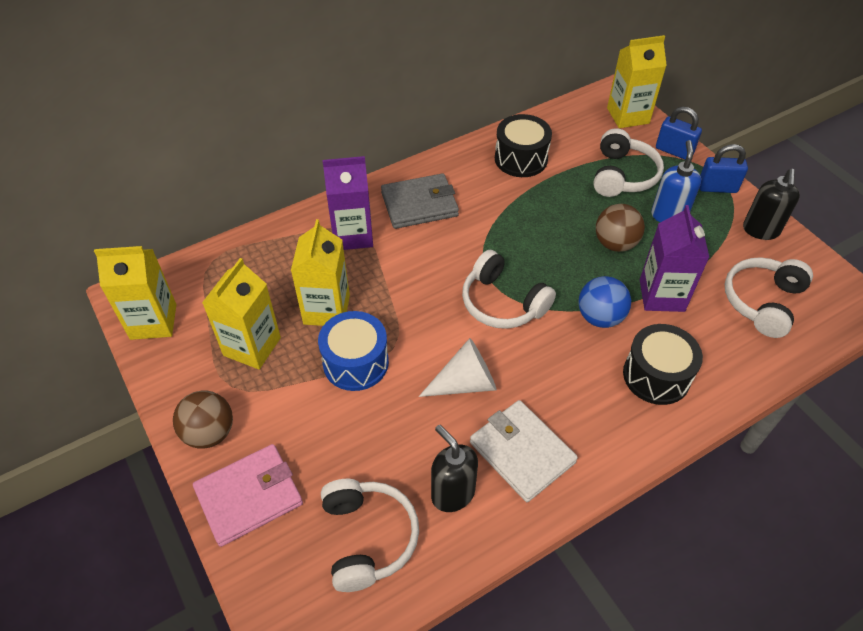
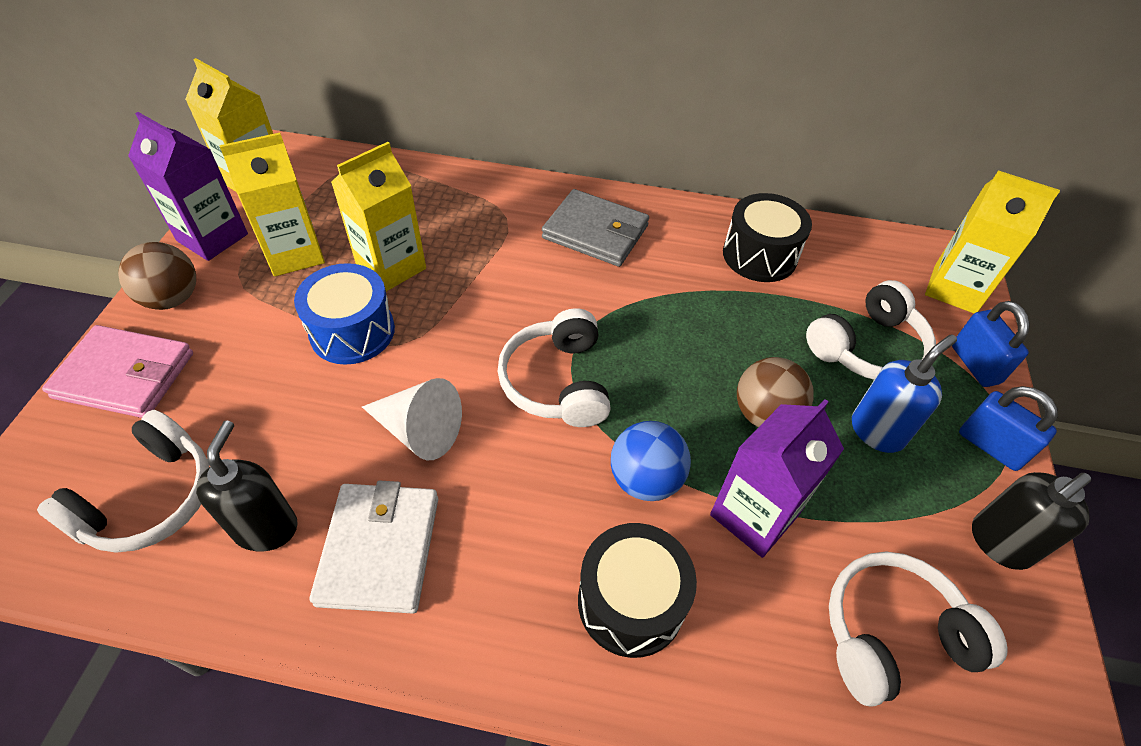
camera: 40 degrees right, 0 degrees up
(352, 235) = (498, 219): purple carton -> purple carton (212, 237)

